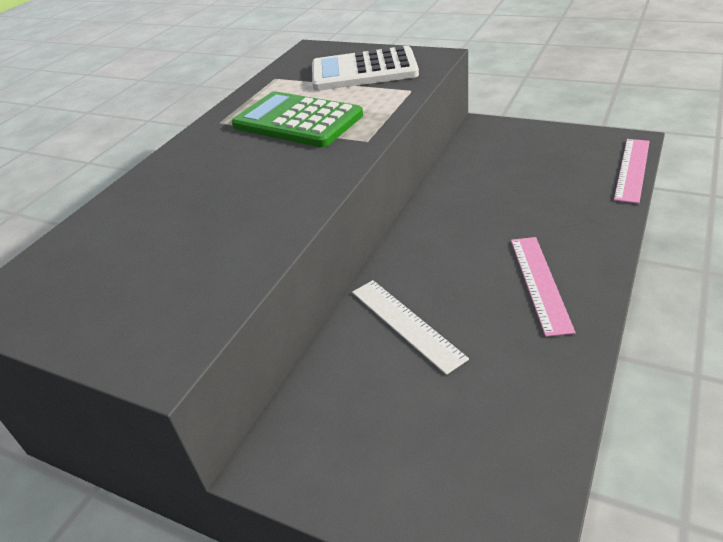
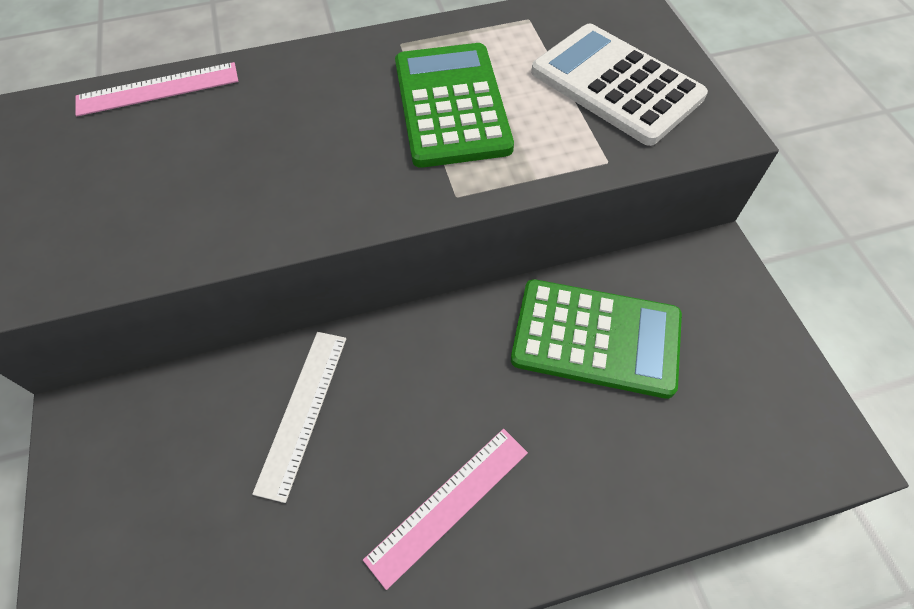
camera: 45 degrees right, 20 degrees up
(487, 184) = (596, 338): none -> green calculator
(632, 169) = (767, 490): pink ruler -> pink ruler (158, 89)

